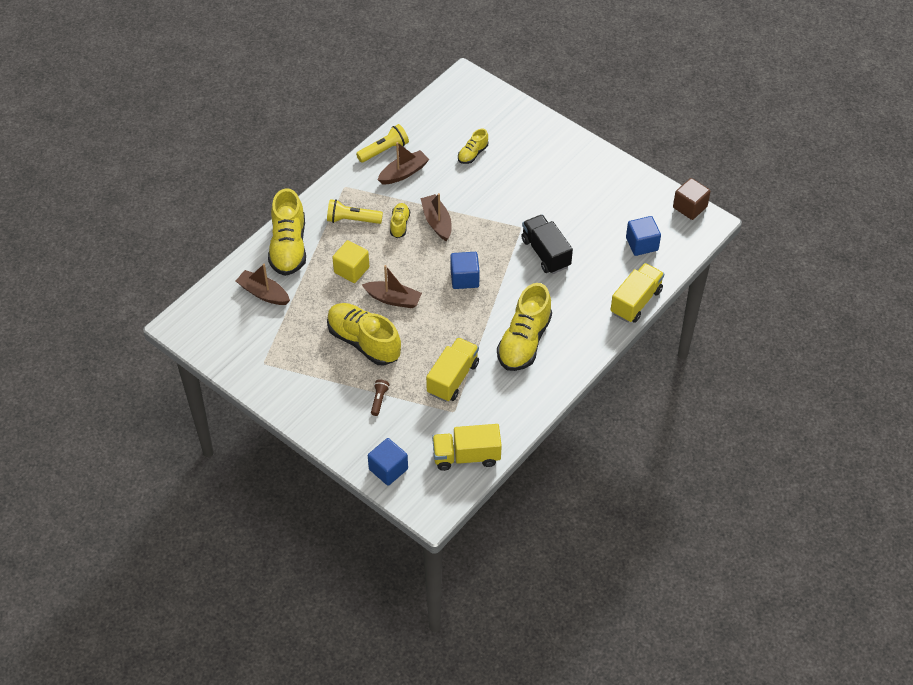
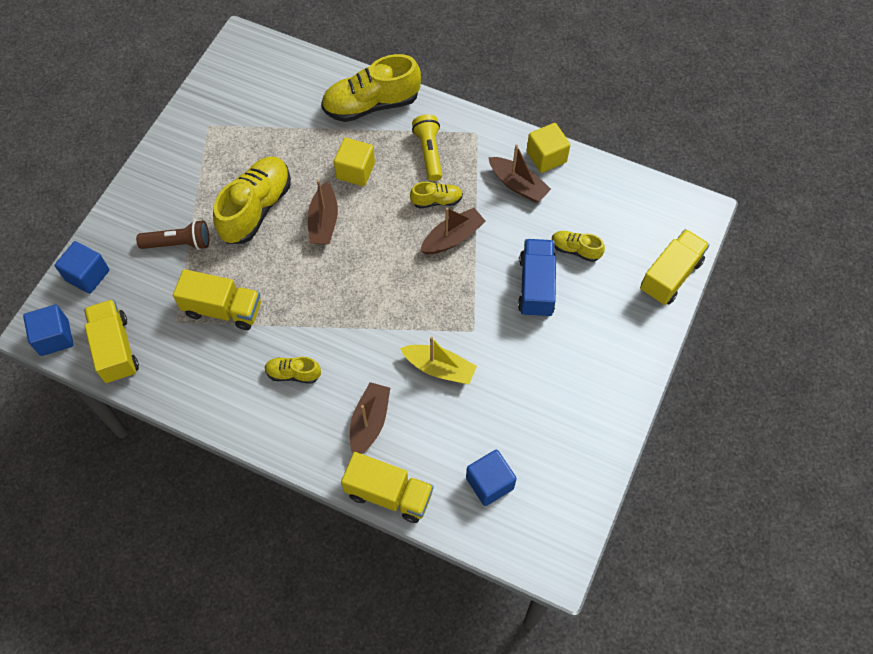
camera: 75 degrees right, 10 degrees up
(263, 293) = (301, 100): brown boat -> brown boat (369, 422)
(379, 400) = (179, 243): brown flashlight -> brown flashlight, size x1.64
(384, 150) = (546, 157): yellow flashlight -> yellow cube
(464, 278) = (374, 287): blue cube -> blue cube (54, 337)
(496, 183) = (536, 286): none -> blue truck
(512, 108) = (670, 276): none -> yellow truck
(524, 341) = (293, 374): yellow shoe -> yellow shoe, size x0.50
(545, 253) = (439, 368): black truck -> yellow boat
(690, 207) = (576, 535): brown cube -> none

